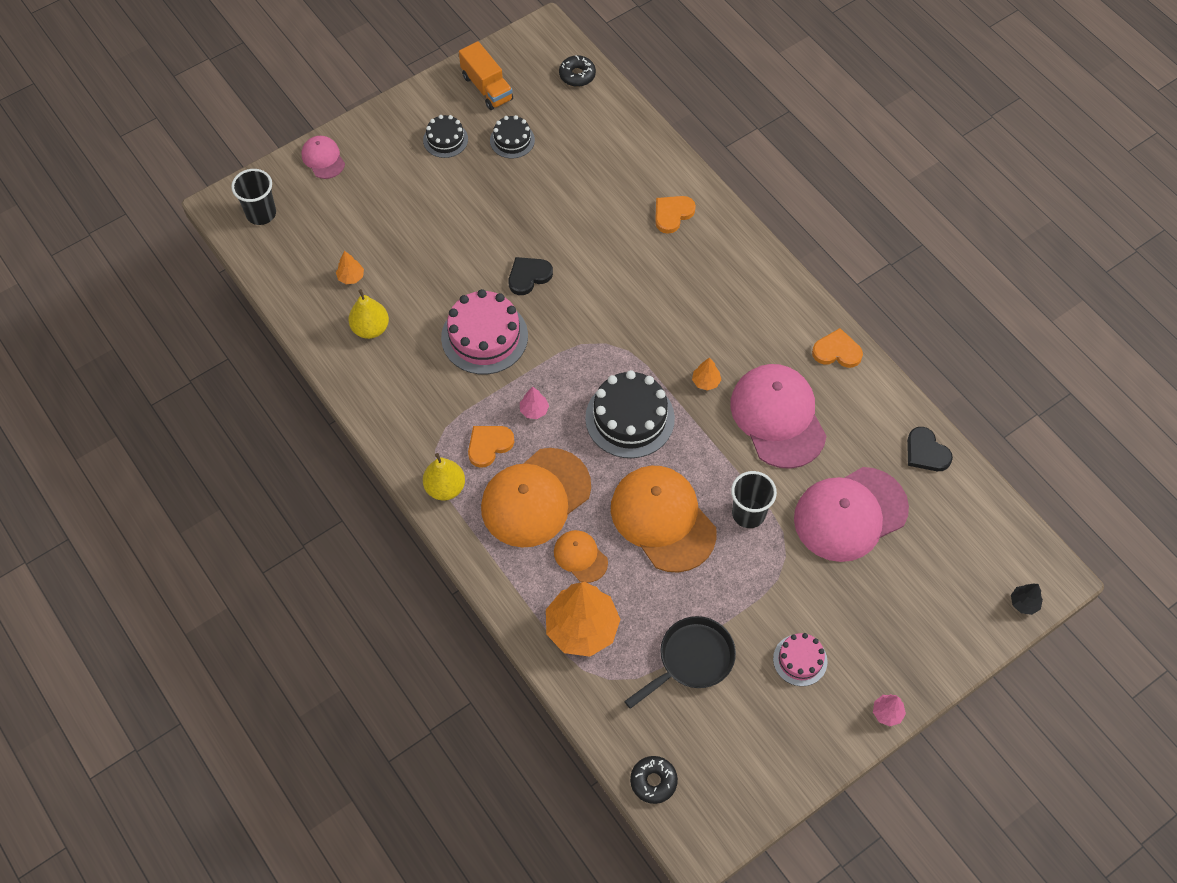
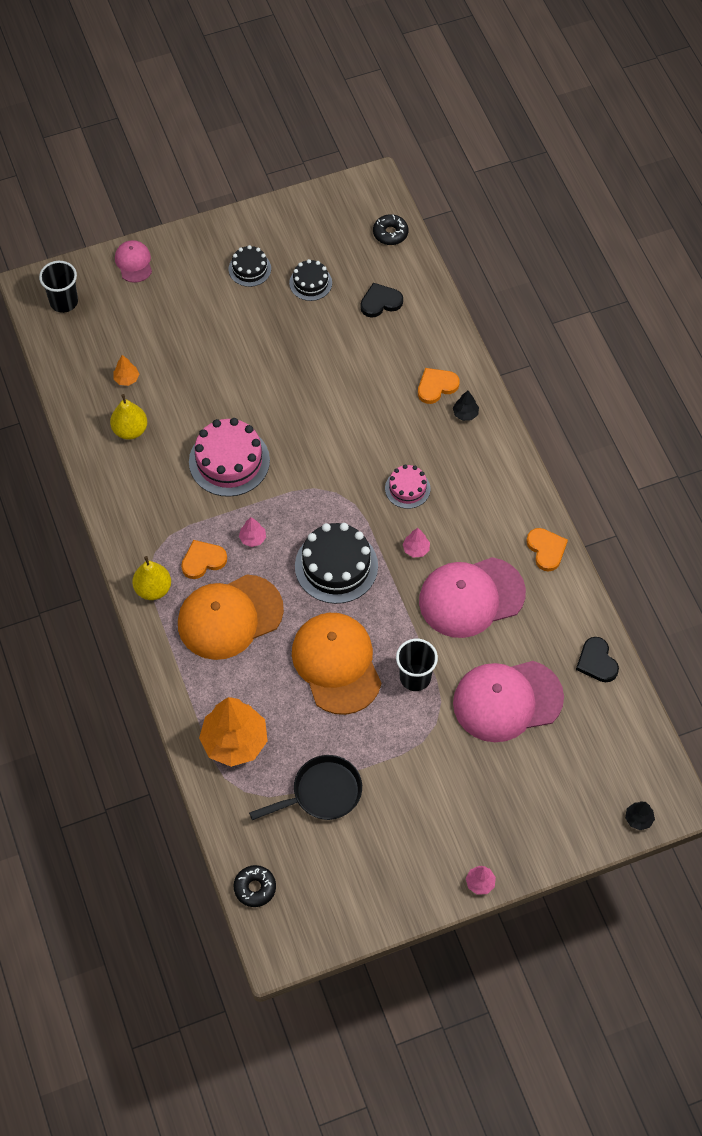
camera: 15 degrees right, 0 degrees up
(487, 88) = (303, 227): orange truck -> none
(528, 276) = (286, 414): black heart -> black heart (380, 302)
(580, 556) = (253, 679): orange cap -> none
(706, 382) = (416, 549): orange tree -> pink tree
(710, 235) = (465, 414): none -> black tree
(778, 417) = (471, 597): pink cap -> pink cap turned 105 degrees counterclockwise
(800, 660) = (418, 817): pink cake -> pink cake (407, 488)
(837, 351) = (546, 550): orange heart -> orange heart turned 45 degrees clockwise

